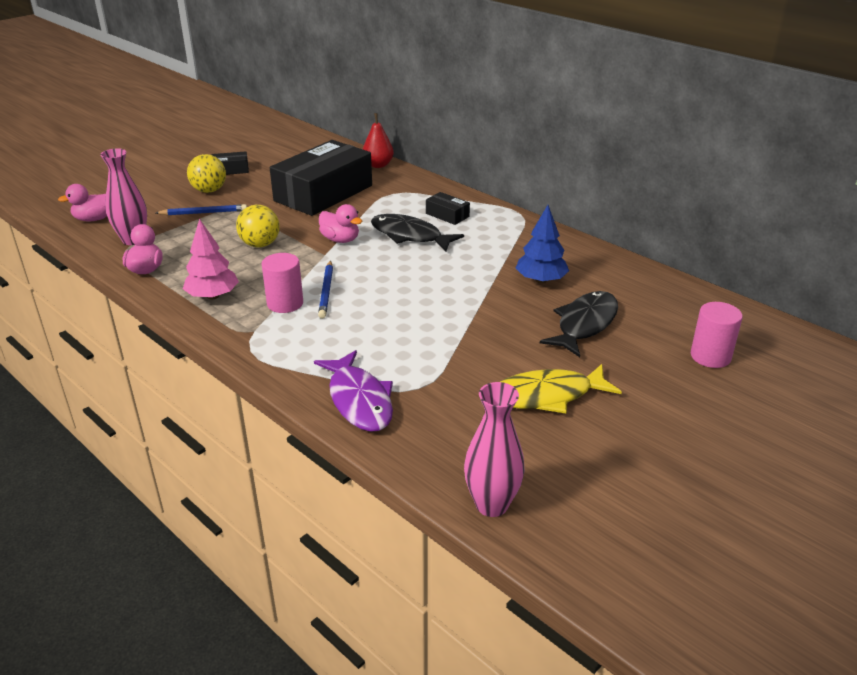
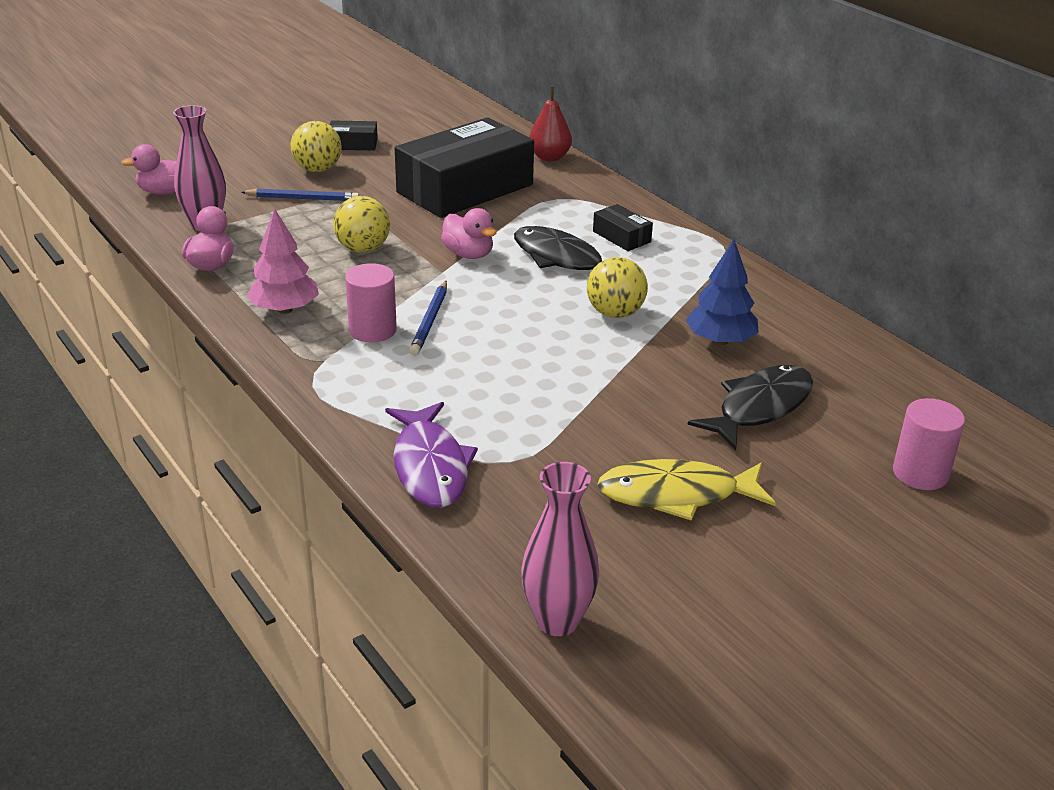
camera: 10 degrees right, 0 degrees up
(460, 270) = (615, 313): none -> yellow ball

